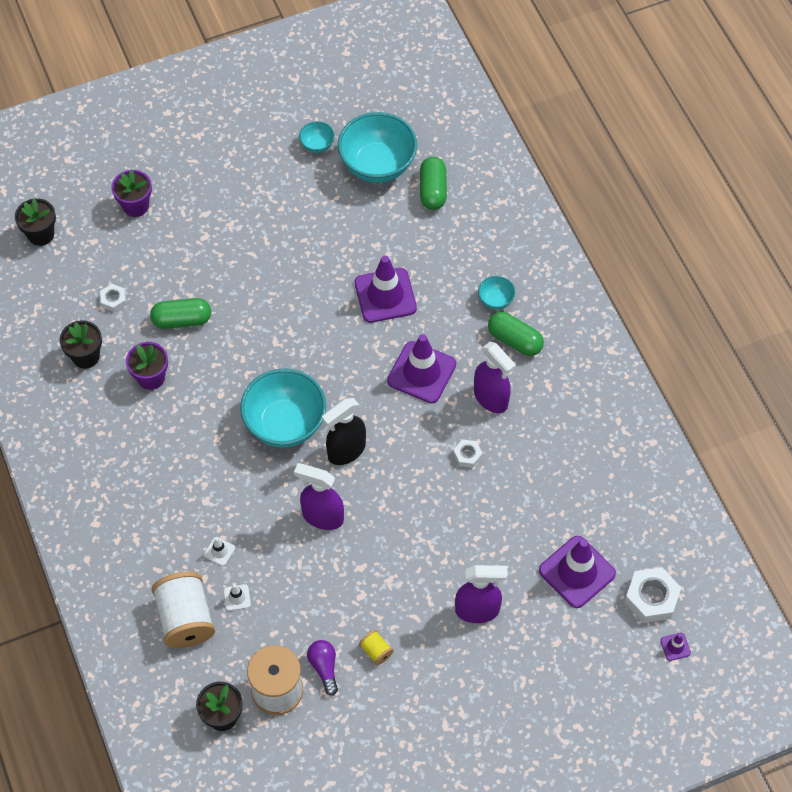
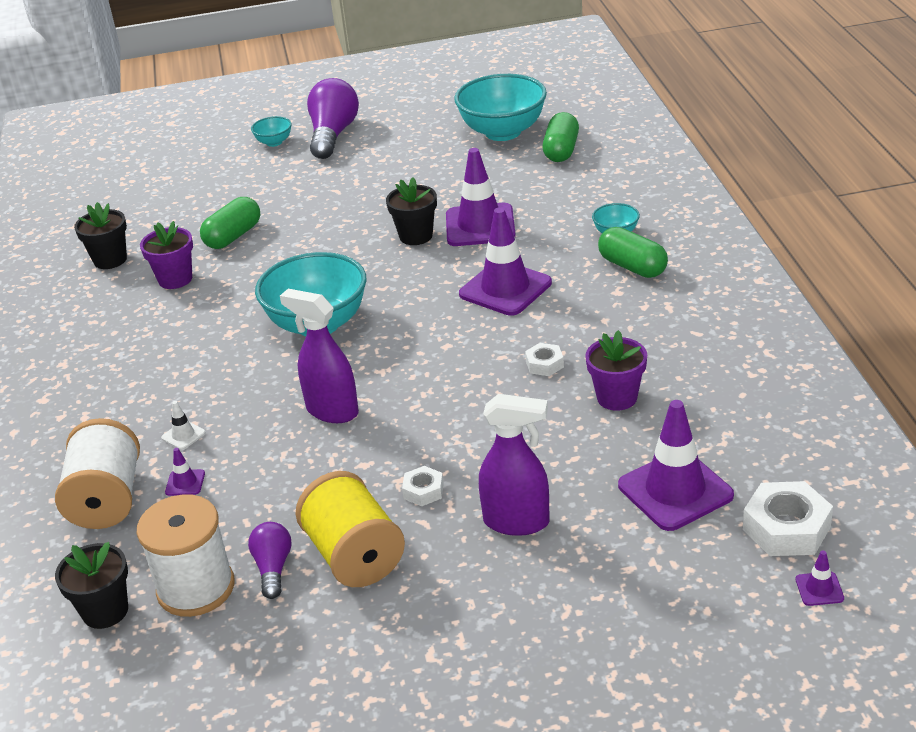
camera: 15 degrees right, 25 degrees down
(41, 234) = (113, 171): black flower pot -> black flower pot (416, 236)
(113, 300) = (164, 219): white nut -> white nut (423, 491)
(136, 206) = (224, 154): purple flower pot -> purple flower pot (617, 397)
(182, 320) = (233, 236): green capsule -> green capsule turned 60 degrees counterclockwise
(227, 174) = (333, 135): none -> purple light bulb
(237, 597) = (185, 483): white traffic cone -> purple traffic cone
(317, 145) = (440, 118): turquoise bowl -> turquoise bowl (274, 142)
(346, 451) = (385, 352): black spray bottle -> none
(376, 651) = (354, 556): yellow spool -> yellow spool, size x2.22
(491, 398) = (589, 315): purple spray bottle -> none

